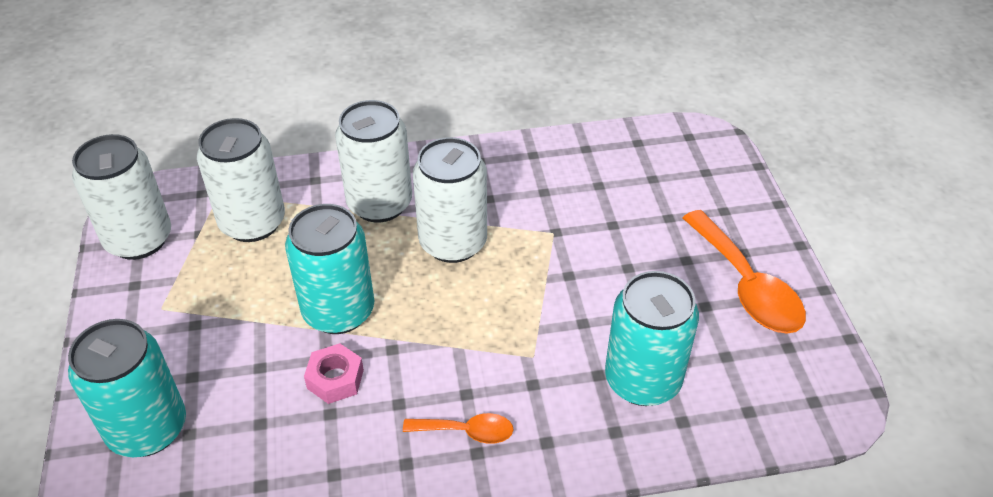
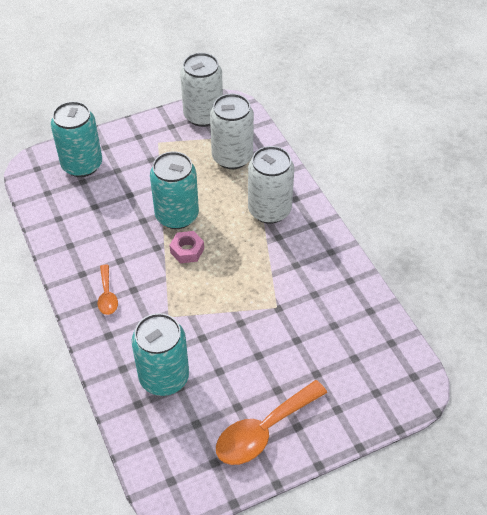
camera: 75 degrees right, 5 degrees up
(335, 379) = (129, 228): pink nut -> pink nut (187, 250)
(453, 242) = (248, 255): white can -> none

